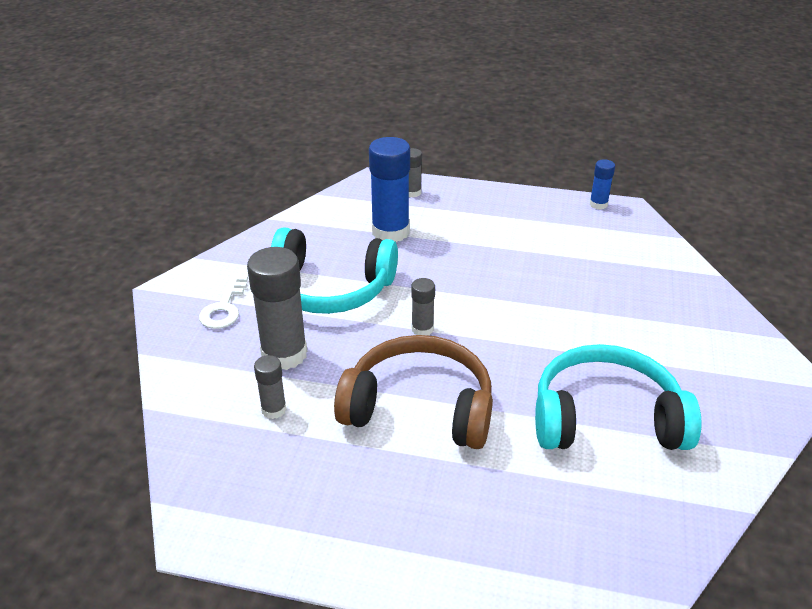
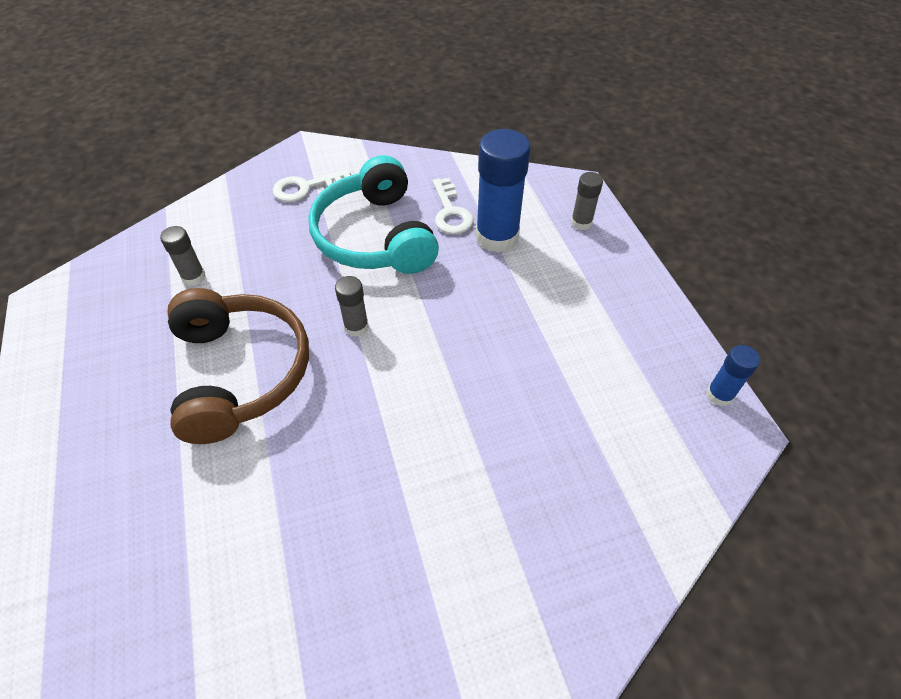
camera: 60 degrees right, 15 degrees up
(284, 354) = (266, 250): grey glue stick -> none
(341, 243) = (450, 212): none -> white key
(606, 418) = (297, 545): turquoise headphones -> none

